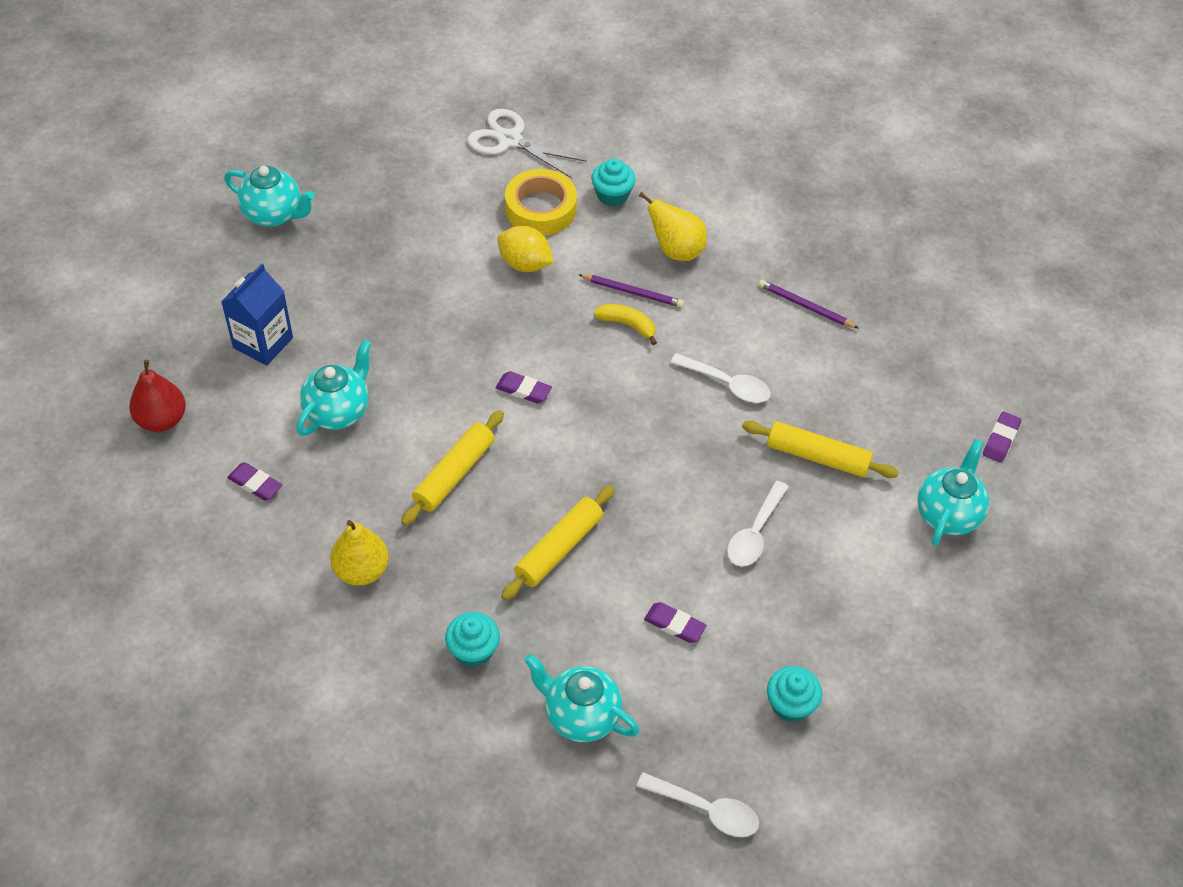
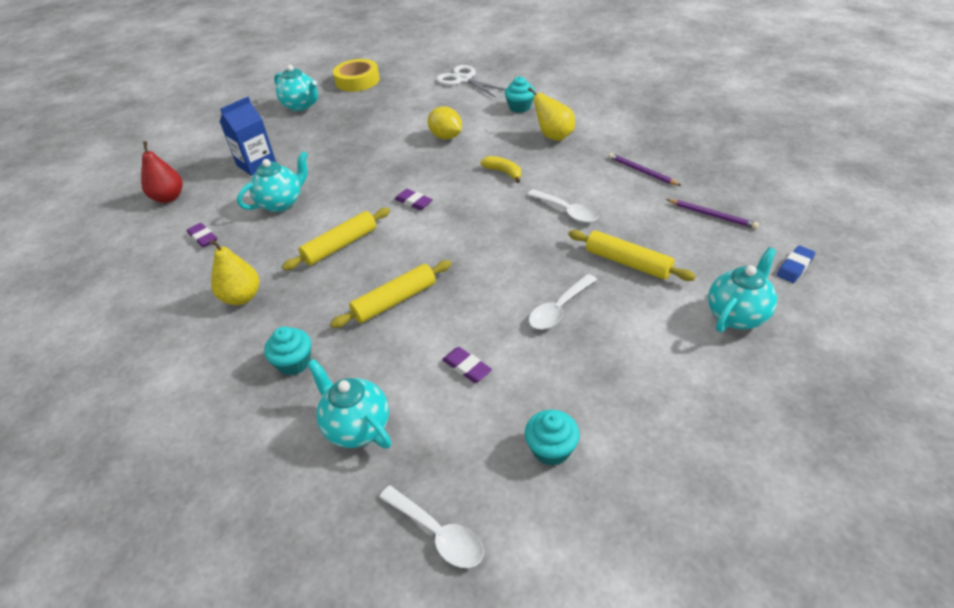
camera: 20 degrees right, 10 degrees down
(541, 209) = (469, 111): yellow tape -> yellow tape (357, 81)
(632, 292) = (514, 155): purple pencil -> purple pencil (712, 215)
(1001, 439) = (794, 267): purple eraser -> blue eraser

